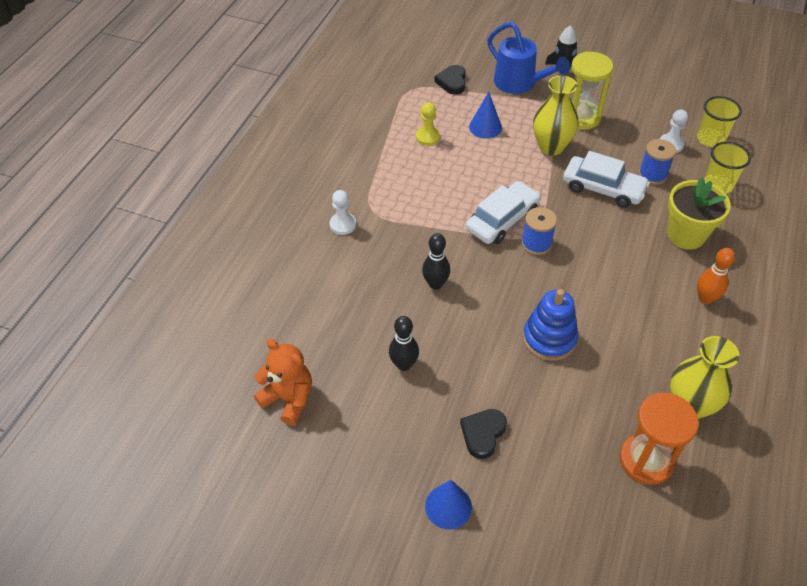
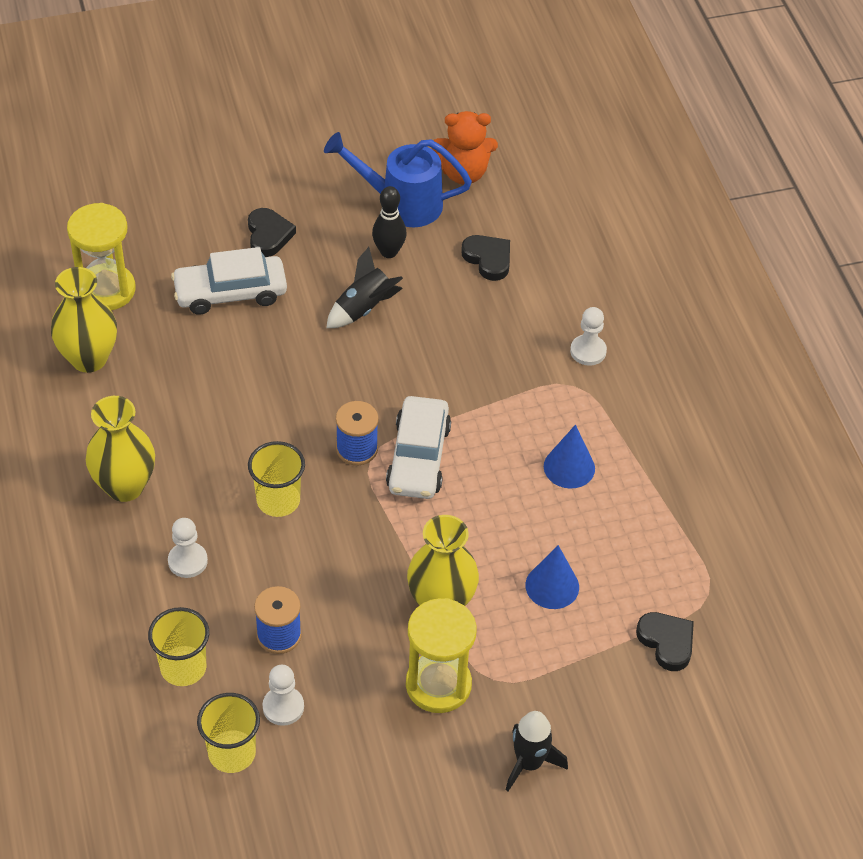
camera: 140 degrees right, 0 degrees up
(341, 318) = (488, 259): none -> black heart
(428, 137) = (609, 525): yellow pawn -> none
(435, 284) = (427, 342): black bowling pin -> none
(448, 506) = (256, 171): blue cone -> blue cone (569, 467)
(458, 331) = (363, 308): none -> black rocket
(519, 84) = (572, 698): blue watering can -> blue watering can (402, 203)
(549, 338) = (267, 350): blue stacking toy -> none
(603, 188) = (329, 574): white car -> white car (230, 293)
(607, 240) = (278, 500): none -> yellow cup
(646, 460) = (106, 290): orange hourglass -> yellow hourglass
(686, 235) = (187, 561): yellow flower pot -> white pawn
(705, 298) = (125, 486): orange bowling pin -> yellow vase

